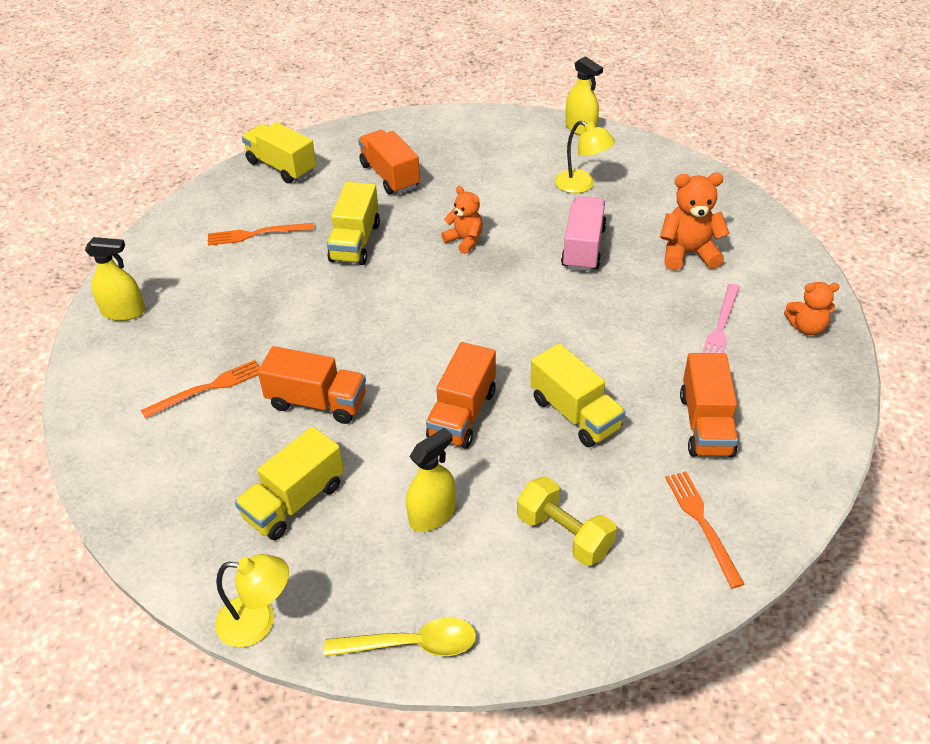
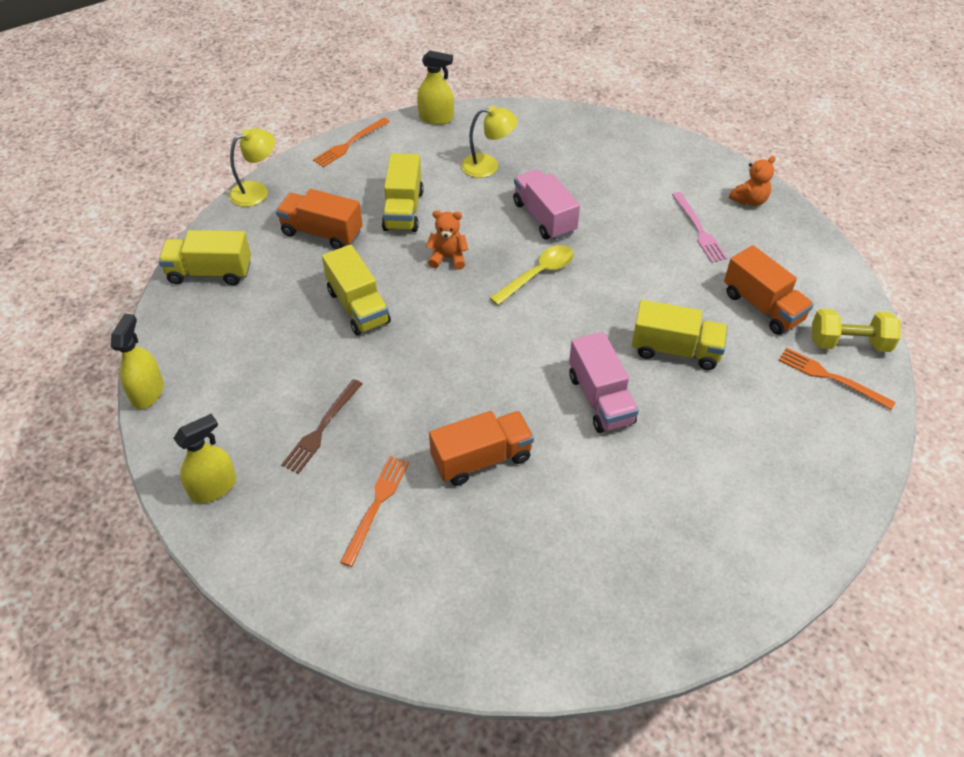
camera: 40 degrees left, 5 degrees up
(233, 313) = (322, 428): none -> brown fork
(256, 234) = (259, 346): orange fork -> orange fork (350, 144)
(258, 622) = (635, 658): yellow lamp -> yellow lamp (256, 191)
(294, 501) = (555, 548): yellow truck -> yellow truck (403, 210)
(411, 644) = (754, 591): yellow spoon -> yellow spoon (538, 274)
(432, 514) = (664, 488): yellow spray bottle -> yellow spray bottle (148, 392)
(462, 414) = (600, 399): orange truck -> pink truck
(564, 534) = (761, 442): yellow dumbbell -> yellow dumbbell (849, 343)
(688, 253) = (621, 184): orange teddy bear -> none

